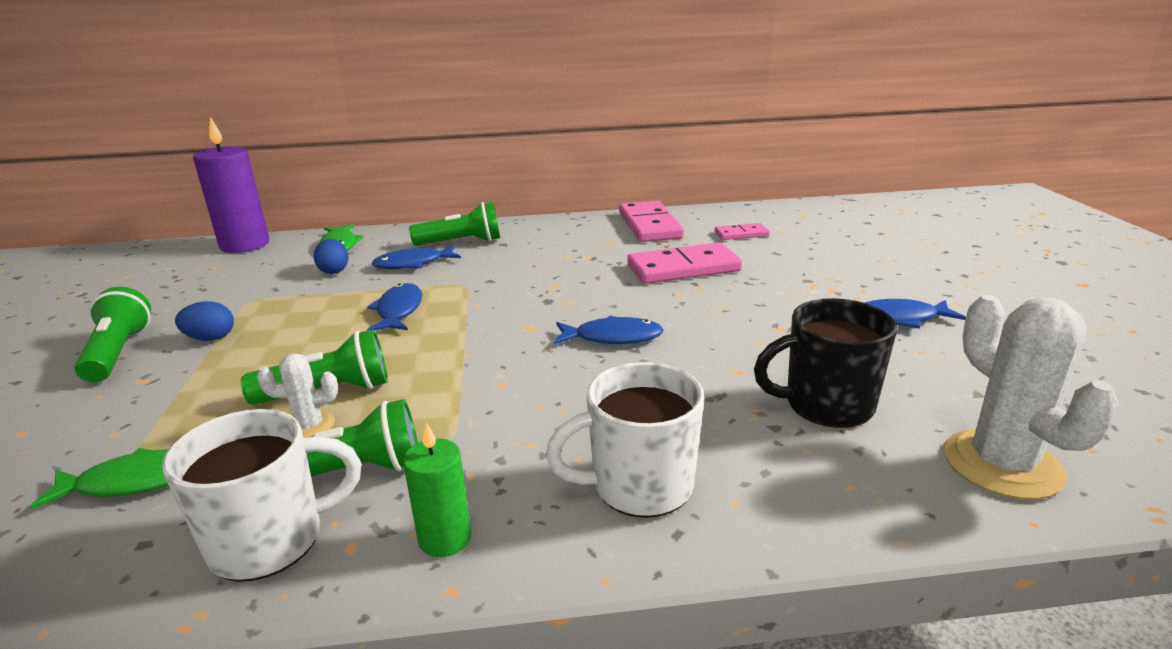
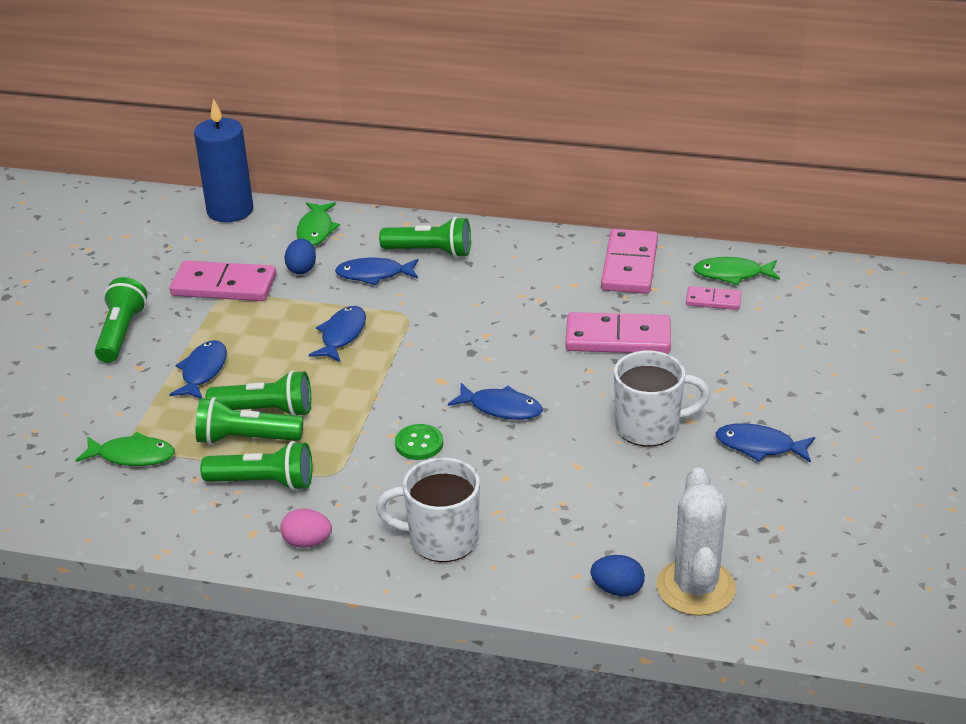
camera: 20 degrees right, 10 degrees up
(210, 338) = (189, 333): blue egg -> blue egg (617, 589)
(234, 369) = (203, 371): none -> blue fish
(245, 245) = (230, 210): purple candle -> blue candle
(248, 295) = (224, 286): none -> pink domino
(270, 541) = (208, 517): white mug -> white mug (649, 427)
(309, 426) = (246, 439): white cactus -> green flashlight
(445, 538) = (307, 542): green candle -> pink egg
(541, 387) = (419, 444): none -> green button
(739, 218) = (732, 274): none -> green fish
(826, 405) = (617, 512): black mug -> none

